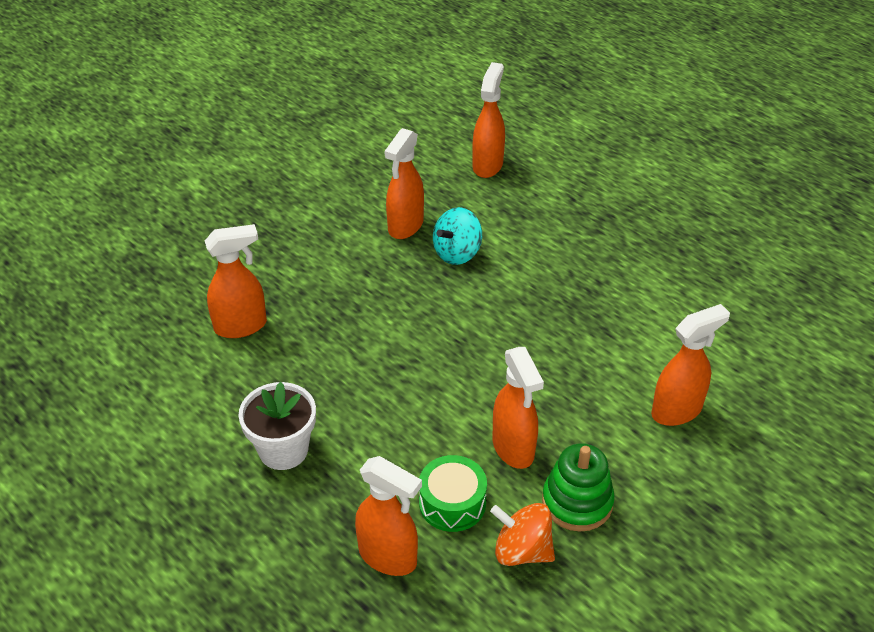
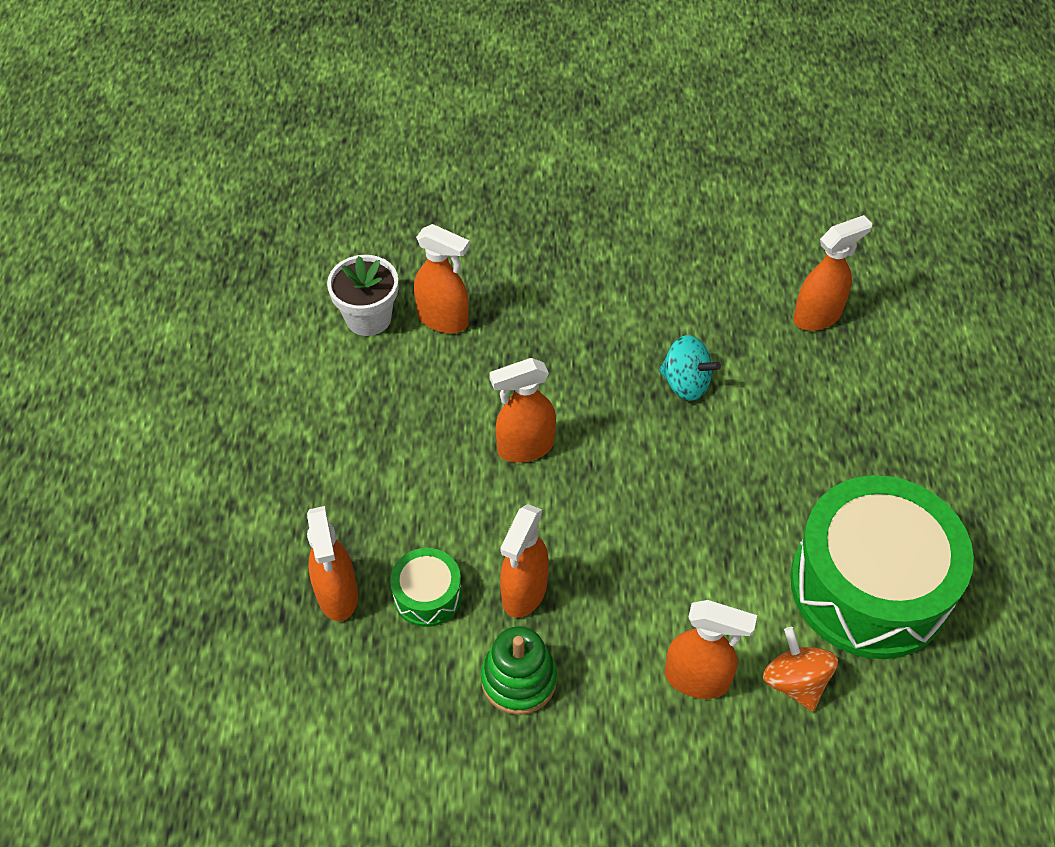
camera: 45 degrees right, 10 degrees up
(283, 450) = (361, 448): white flower pot -> white flower pot (368, 318)
(405, 226) = (671, 325): orange spray bottle -> orange spray bottle (525, 447)
(457, 253) = (685, 383): turquoise spinning top -> turquoise spinning top turned 150 degrees counterclockwise
(522, 550) = (432, 678): orange spinning top -> orange spinning top (795, 681)
(698, 286) = (869, 586): none -> green drum

